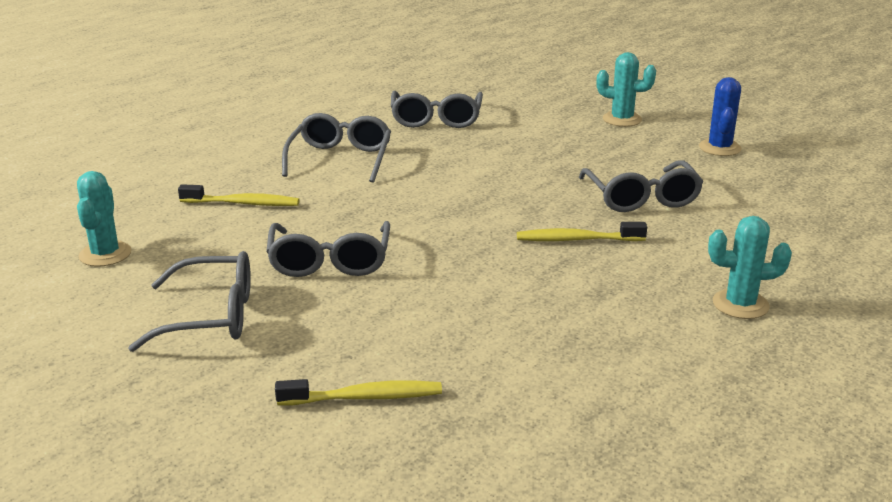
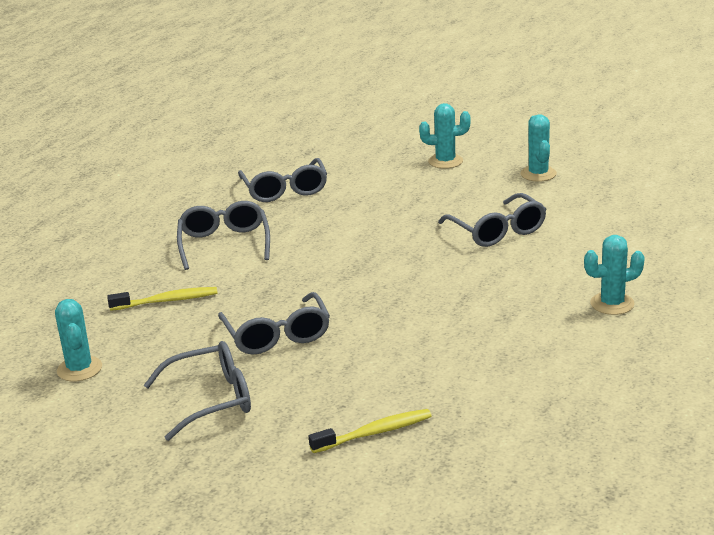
camera: 15 degrees left, 0 degrees up
(576, 239) = (464, 277): yellow toothbrush -> none
(719, 148) = (538, 174): blue cactus -> turquoise cactus

